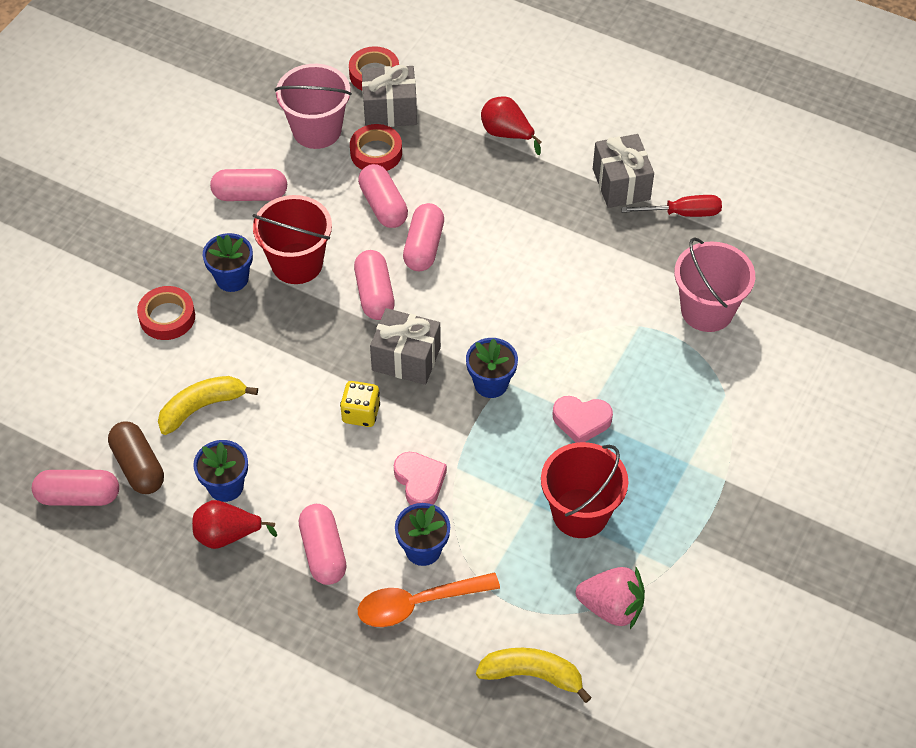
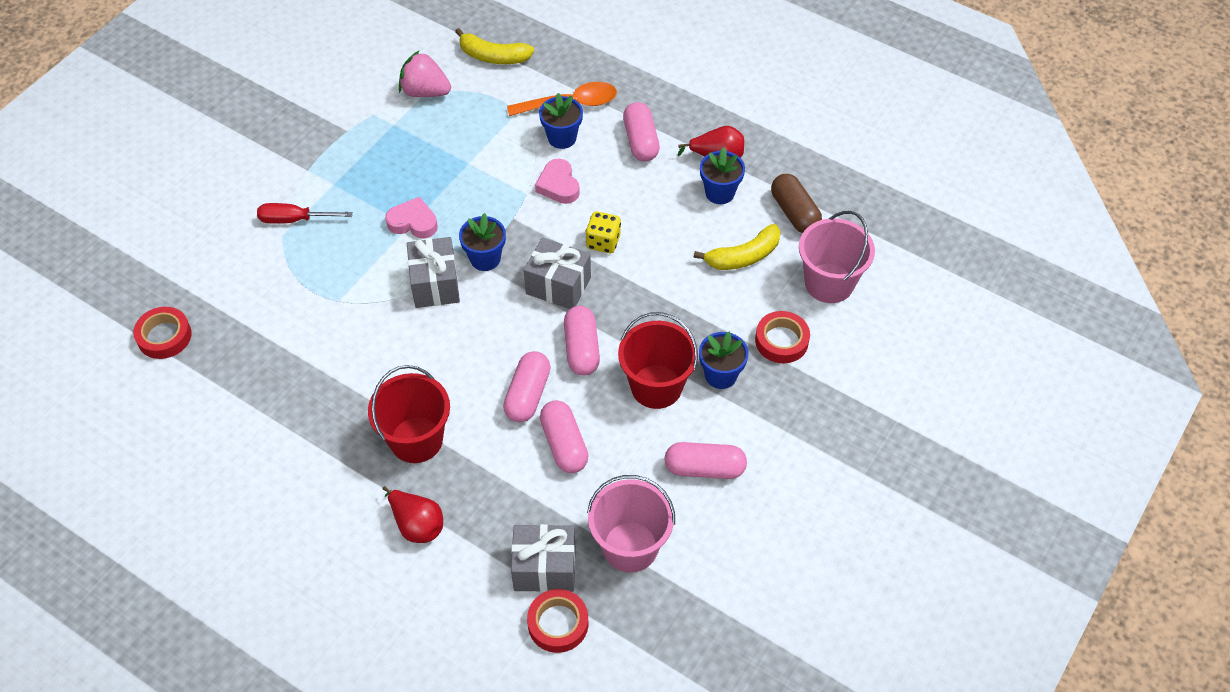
camera: 175 degrees left, 0 degrees up
(78, 496) = (841, 193): pink capsule -> none
(376, 153) = (565, 511): red tape -> red tape (164, 336)
(580, 513) = (432, 154): red bucket -> red bucket (416, 440)
(621, 184) = (309, 451): grey gift -> grey gift (435, 284)
(683, 213) = (256, 412): red screwdriver -> red screwdriver (294, 220)
(707, 310) = (269, 310): pink bucket -> pink bucket (829, 283)

